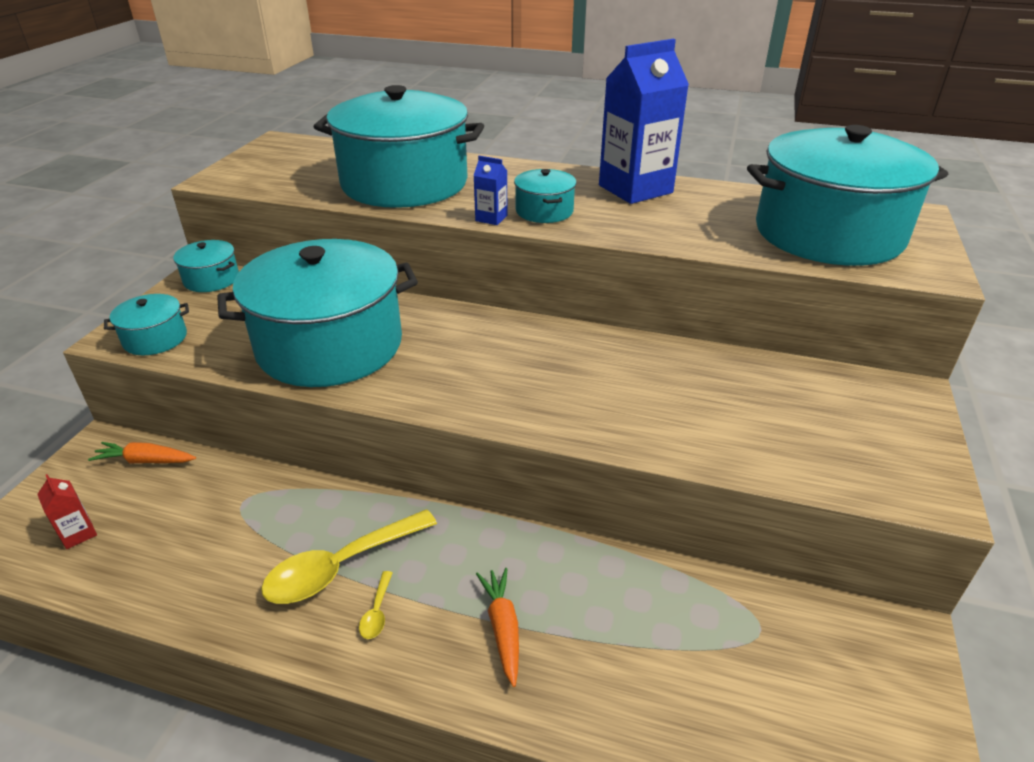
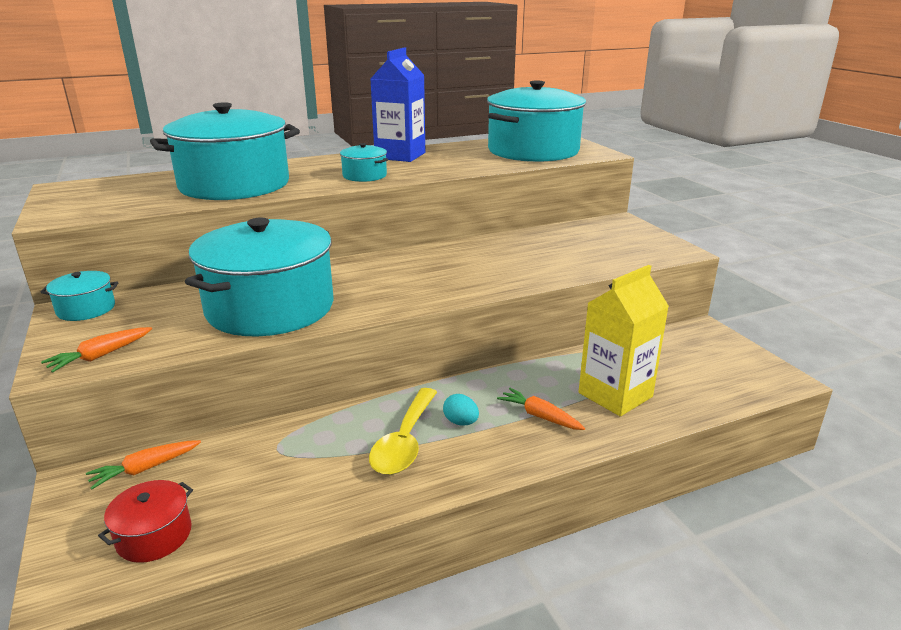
camera: 40 degrees left, 10 degrees down
(78, 533) = (154, 535): red carton -> red pot
(155, 339) = (100, 356): turquoise pot -> orange carrot
(377, 612) = (460, 448): yellow spoon -> none
(416, 578) = (461, 422): none -> turquoise egg
(491, 218) = (336, 186): blue carton -> none
(629, 660) = (615, 395): none -> yellow carton

